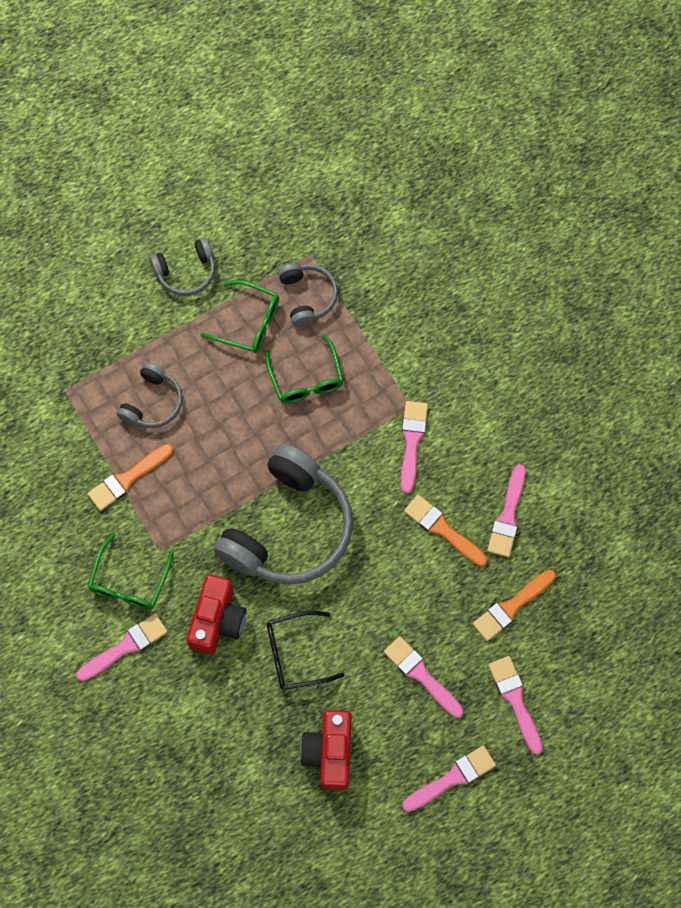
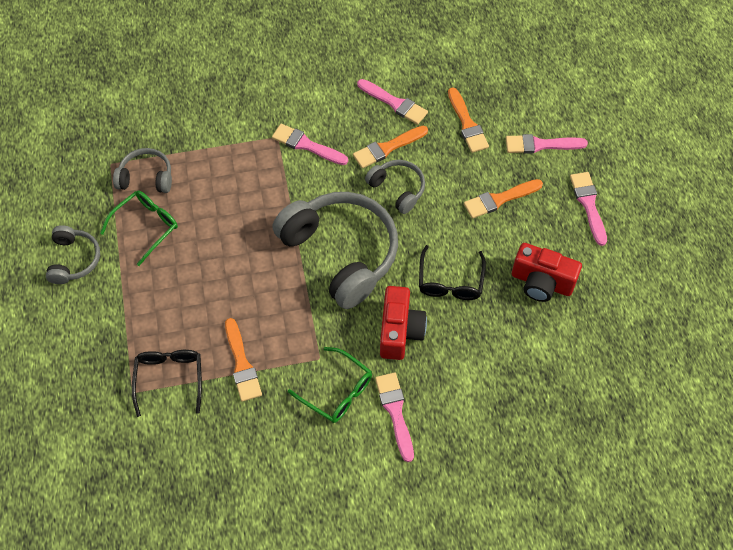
camera: 70 degrees left, 10 degrees down
(89, 418) = (169, 379): none -> black glasses
(152, 402) = (180, 323): grey headphones -> grey headphones (397, 189)
(217, 620) = (400, 331): red camera -> red camera turned 60 degrees clockwise
(306, 378) = (217, 200): green glasses -> none
(421, 675) = (499, 199): pink brush -> orange brush

